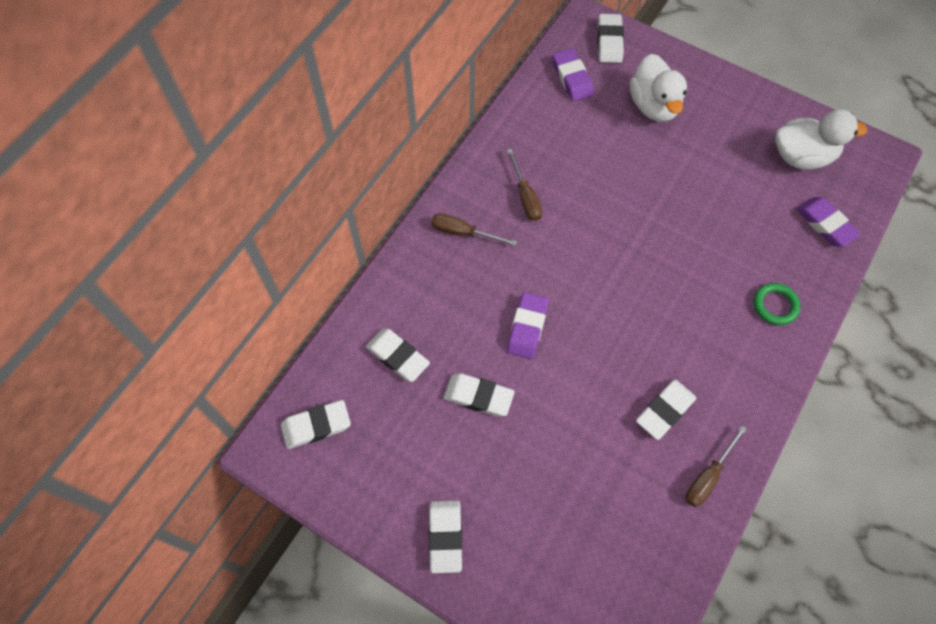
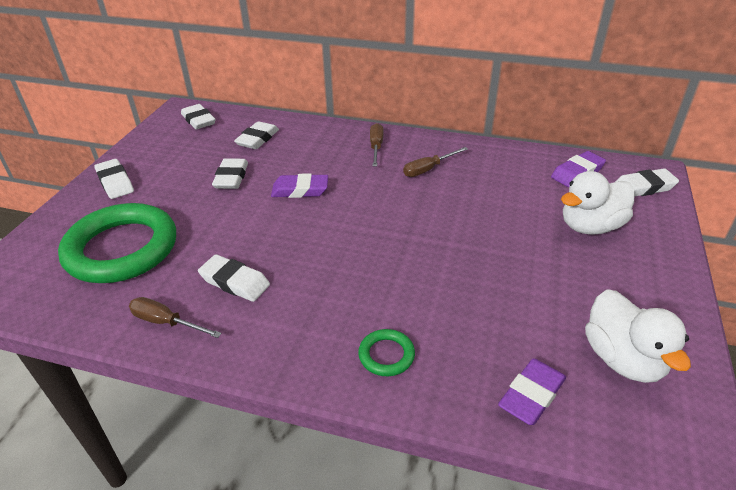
camera: 75 degrees right, 25 degrees down
(445, 537) = (115, 182): white eraser -> white eraser turned 75 degrees clockwise
(586, 522) = (122, 249): none -> green ring

